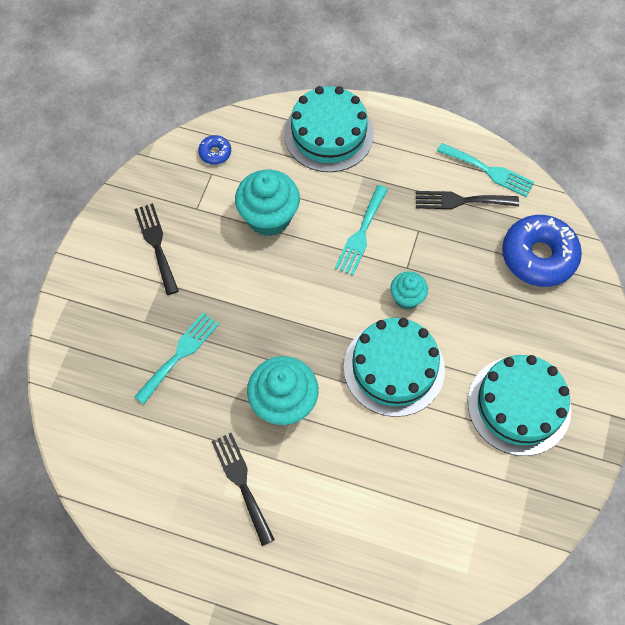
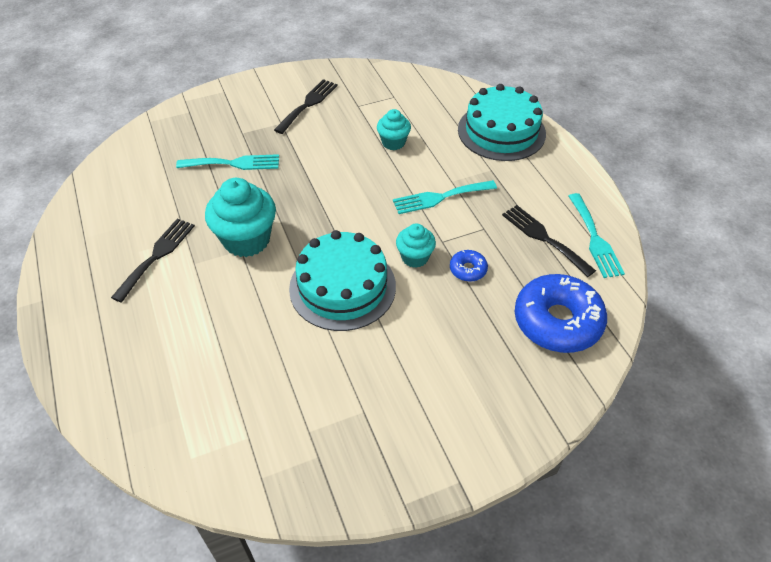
camera: 50 degrees right, 15 degrees down
(215, 153) = (412, 89): blue donut -> blue donut (468, 269)
(269, 217) = (393, 142): turquoise cupcake -> turquoise cupcake, size x0.57
(519, 405) = (394, 397): turquoise cake -> none

